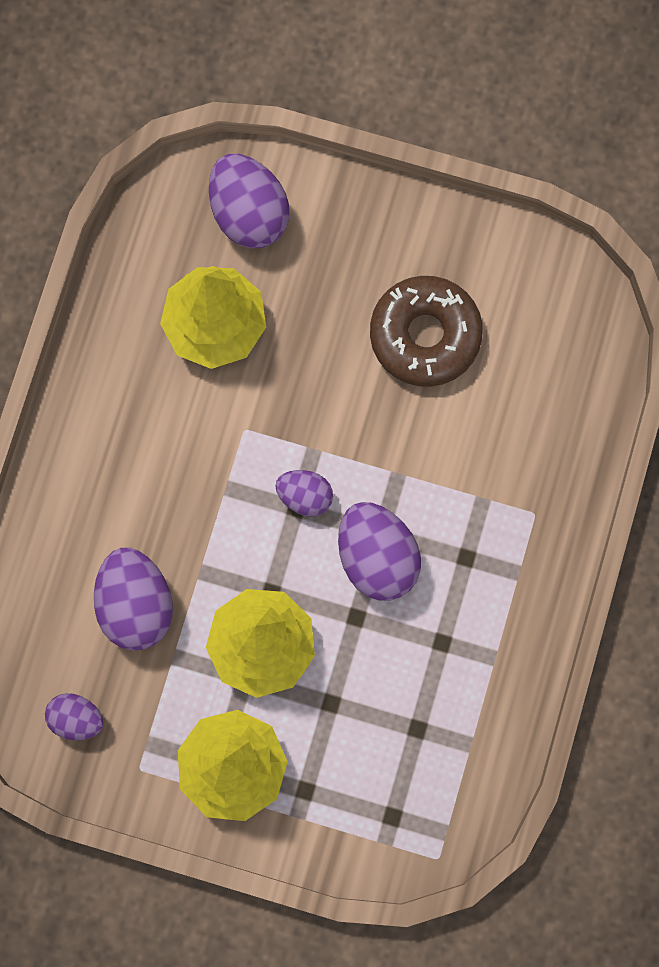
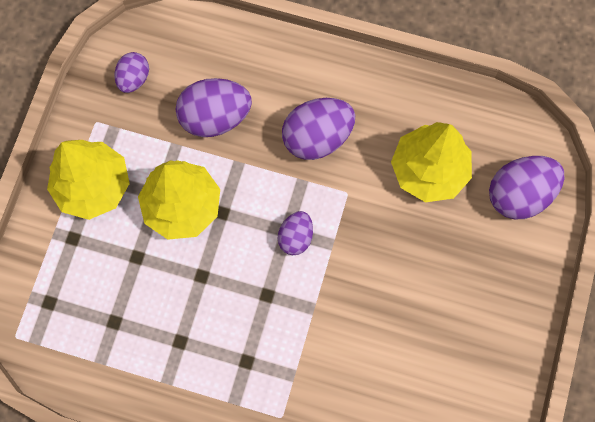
camera: 90 degrees right, 5 degrees down
(377, 557) = (247, 292): purple egg -> purple egg (317, 138)
(425, 335) = (426, 330): brown donut -> none

